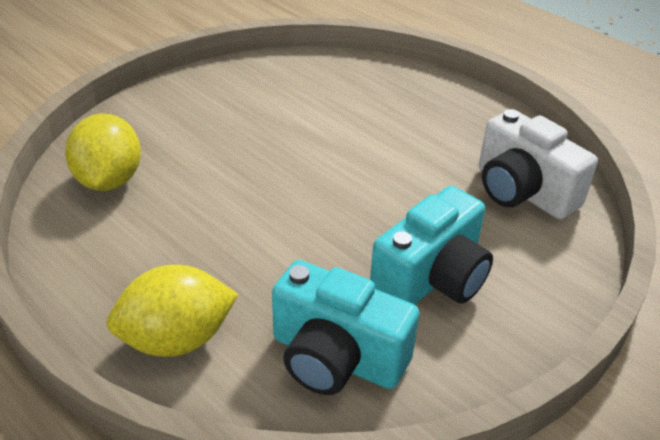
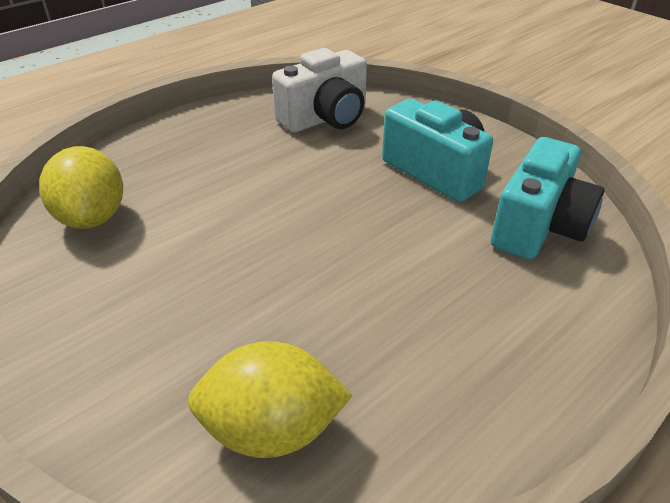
camera: 85 degrees left, 0 degrees up
(177, 339) = (549, 331): yellow lemon -> yellow lemon (92, 217)

